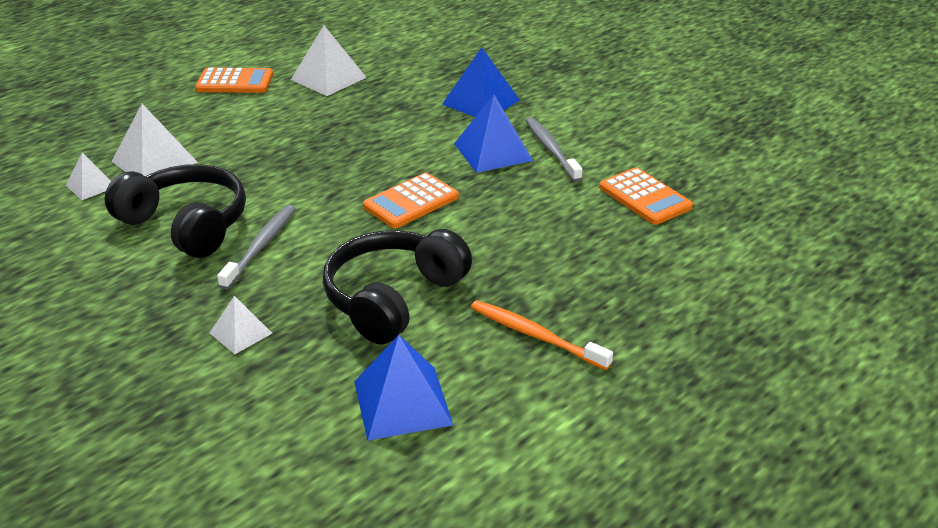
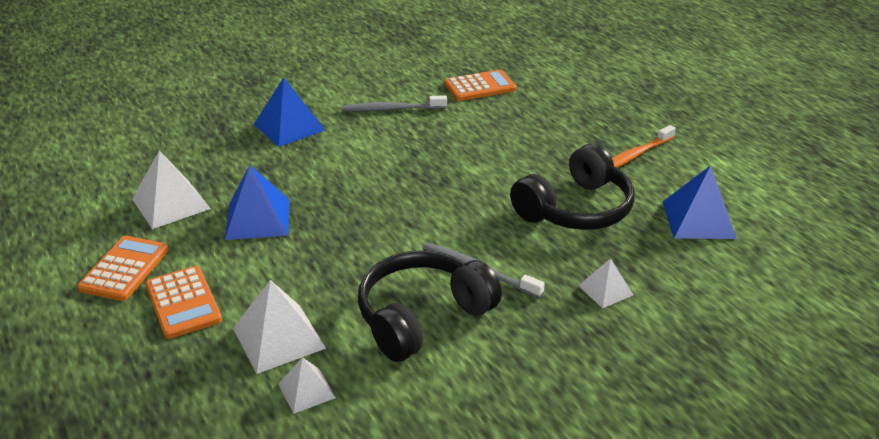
camera: 75 degrees left, 0 degrees up
(393, 298) = (575, 209): black headphones -> black headphones turned 90 degrees counterclockwise
(411, 202) = (440, 184): orange calculator -> orange calculator (183, 303)
(493, 152) = (380, 135): blue pyramid -> blue pyramid (258, 219)

